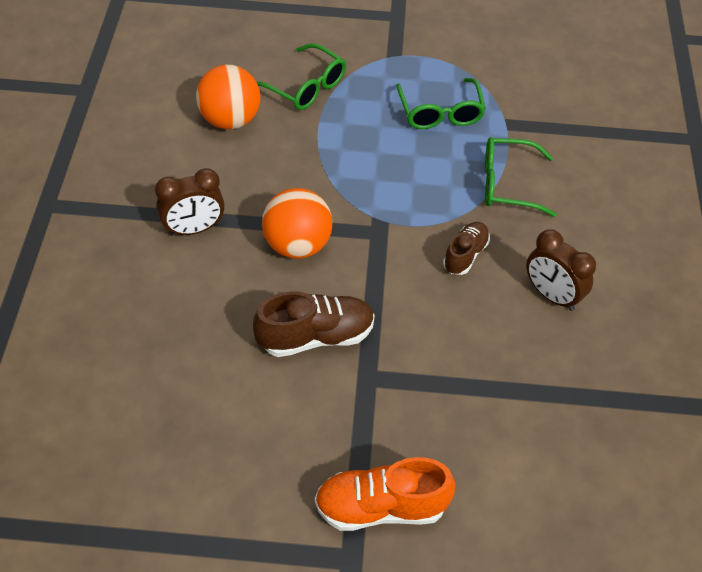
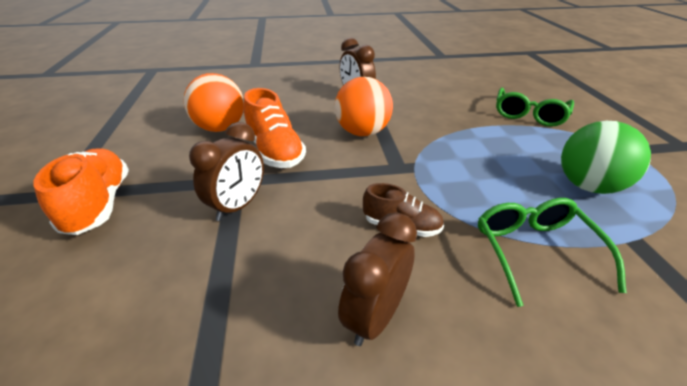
camera: 80 degrees right, 15 degrees down
(230, 120) = (462, 94): orange ball -> orange ball (220, 128)
(315, 336) = (275, 151): brown shoe -> orange shoe
(412, 375) = (238, 206): none -> brown clock
(440, 112) = (588, 186): green glasses -> green ball

